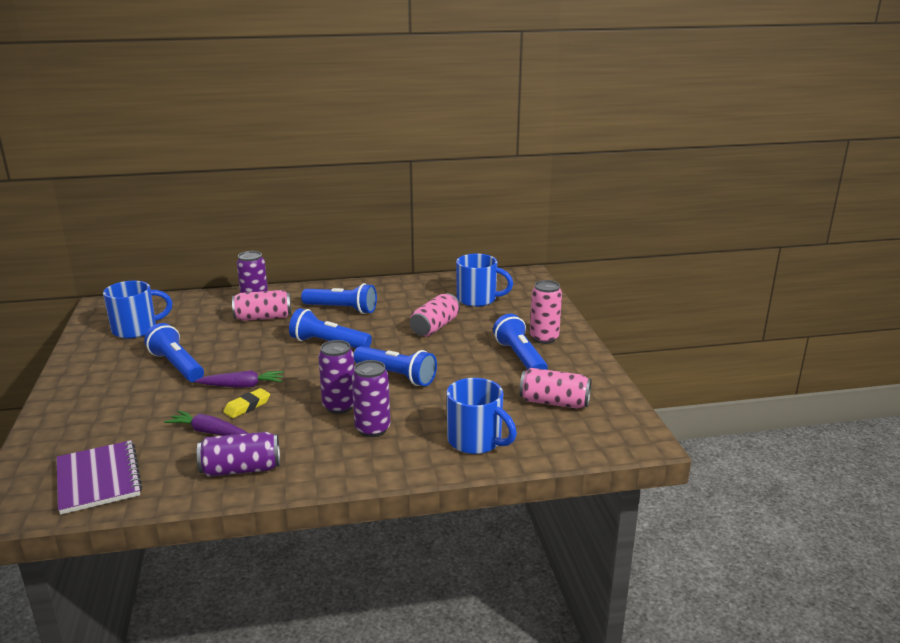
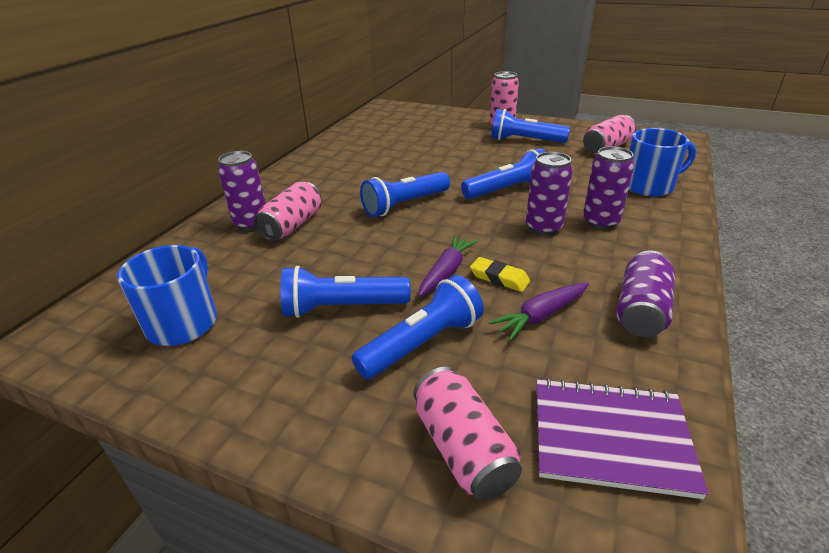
camera: 55 degrees left, 10 degrees up
(247, 406) = (499, 278): yellow eraser -> yellow eraser turned 45 degrees counterclockwise
(342, 309) = (337, 182): blue flashlight -> blue flashlight (423, 343)
(435, 327) = (432, 155): pink can -> pink can (463, 448)
(478, 299) = (404, 129): blue mug -> none

